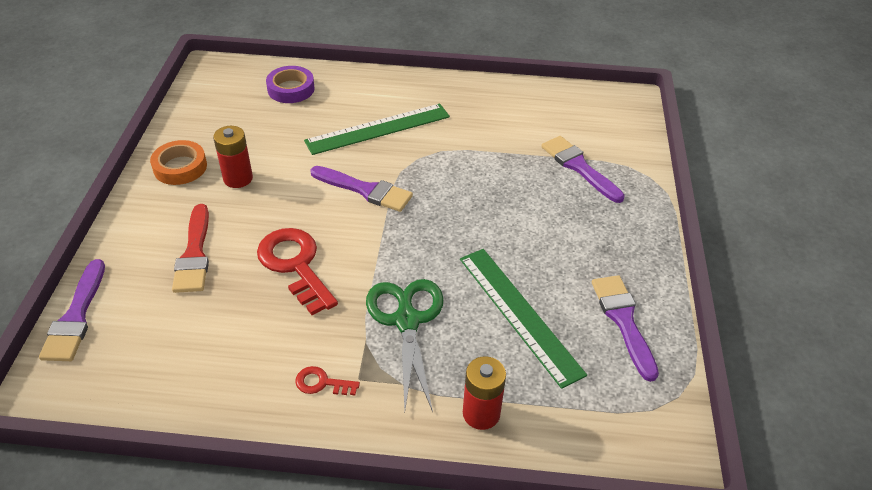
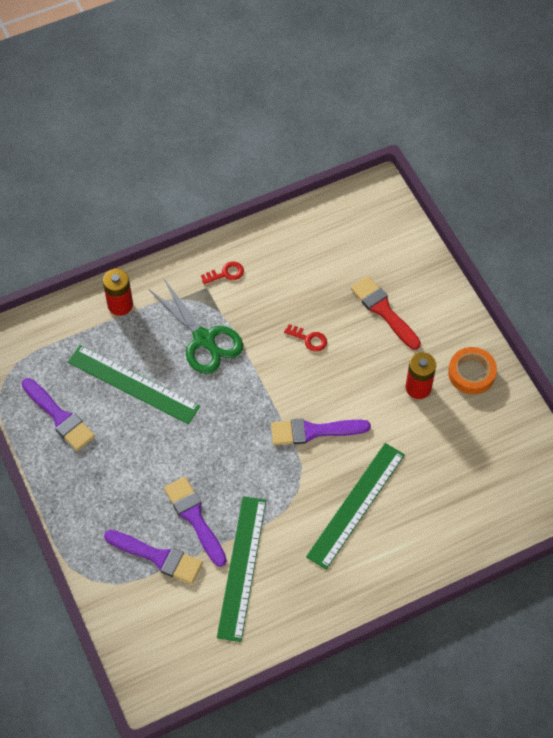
camera: 150 degrees right, 15 degrees up
(76, 317) = (408, 233): purple brush -> purple brush (194, 518)
(291, 89) = (472, 510): purple tape -> none
(295, 265) = (309, 339): red key -> red key, size x0.47
(508, 132) = (241, 567): none -> green ruler

